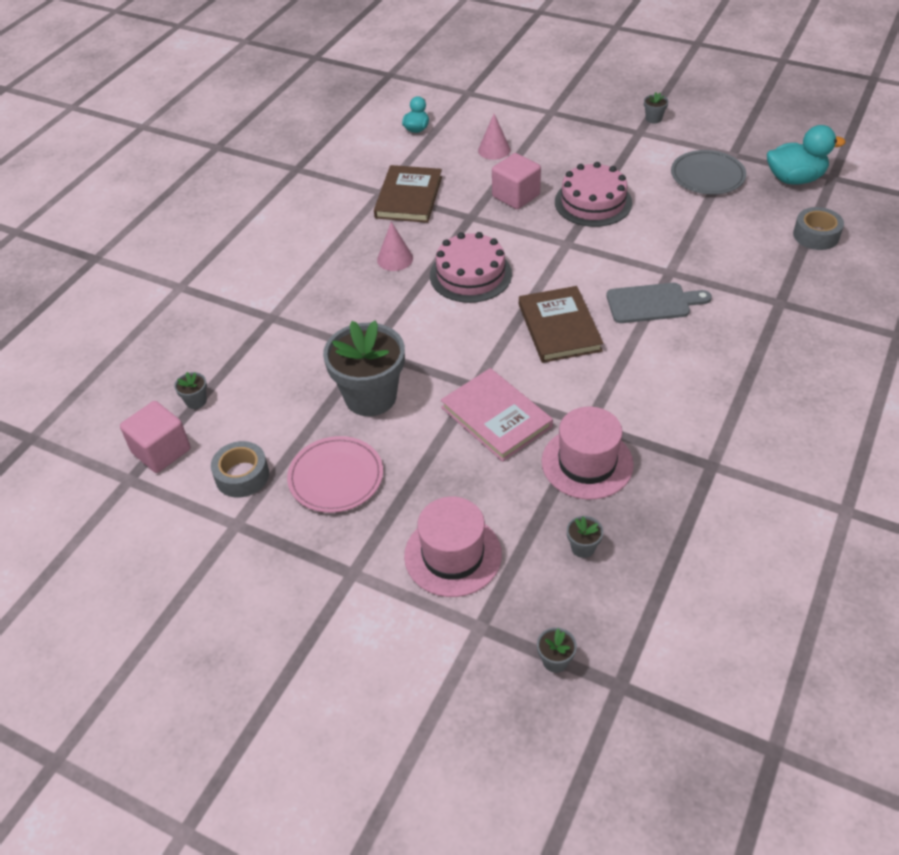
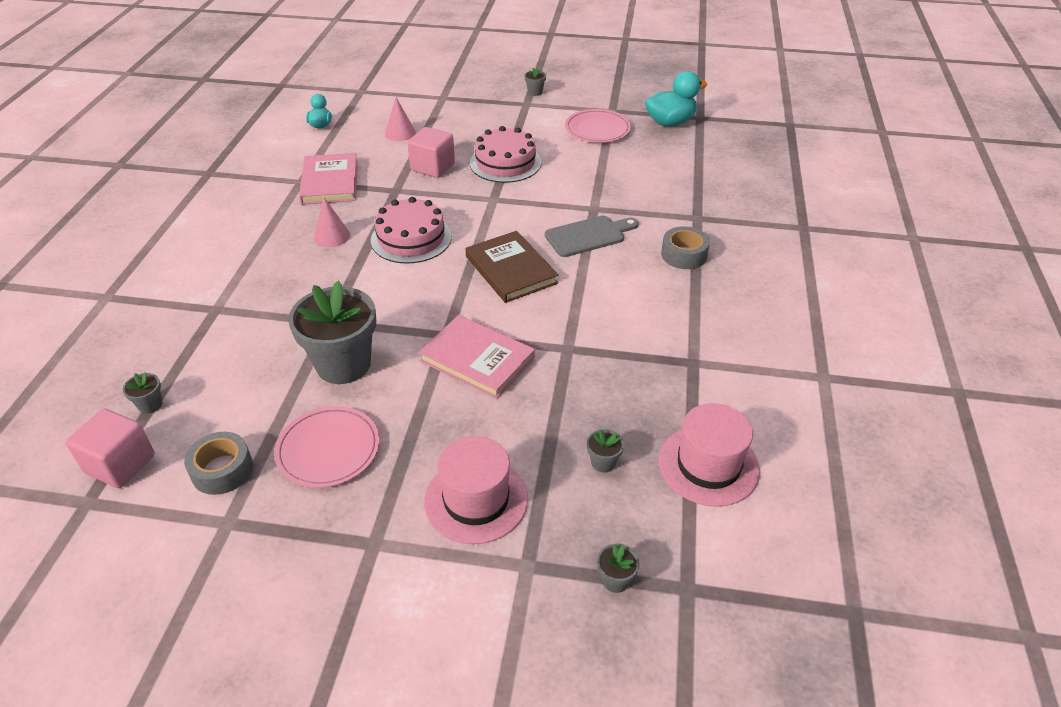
camera: 20 degrees left, 5 degrees down
(408, 197) = (330, 182): brown book -> pink book
(587, 463) = (579, 383): pink hat -> pink hat (708, 465)
(707, 176) = (597, 129): grey plate -> pink plate
(816, 235) = (705, 162): grey tape -> grey tape (684, 255)

